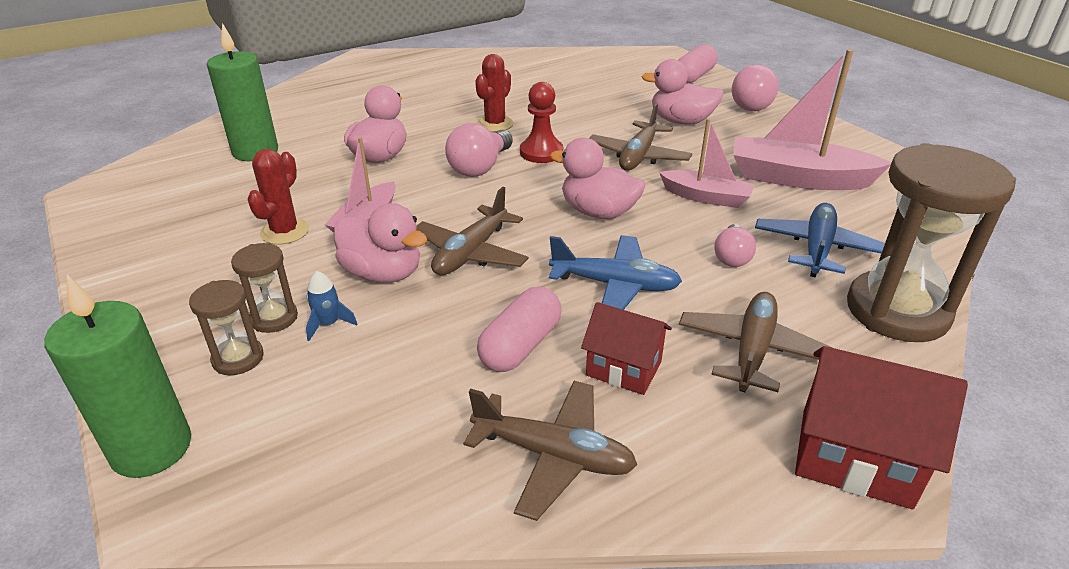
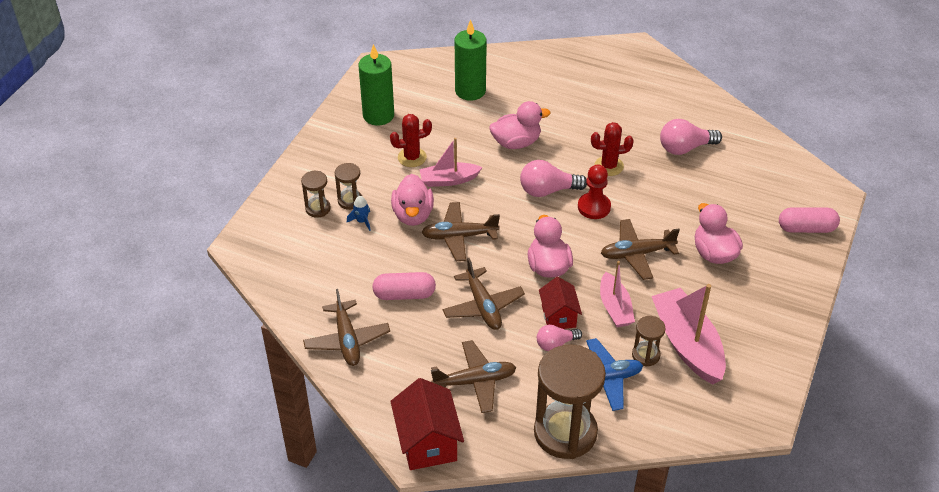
camera: 55 degrees right, 10 degrees up
(151, 448) = (257, 221): green candle -> green candle (378, 115)
(615, 285) = (483, 306): blue plane -> brown plane
(623, 368) = (420, 338): red house -> red house (558, 316)
(752, 104) = (788, 280): pink light bulb -> pink light bulb (685, 148)
(797, 207) = (645, 355): none -> brown hourglass

